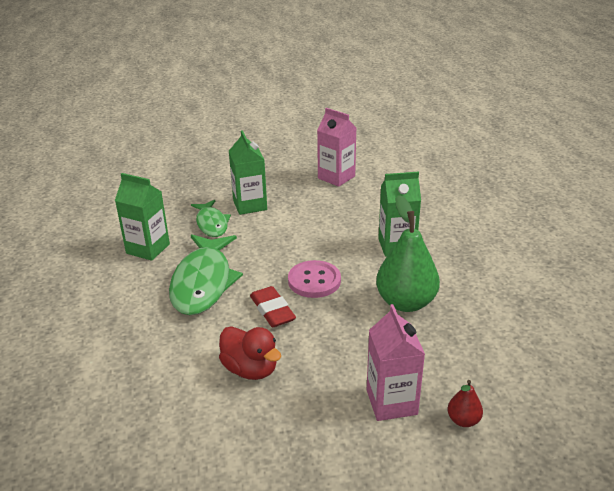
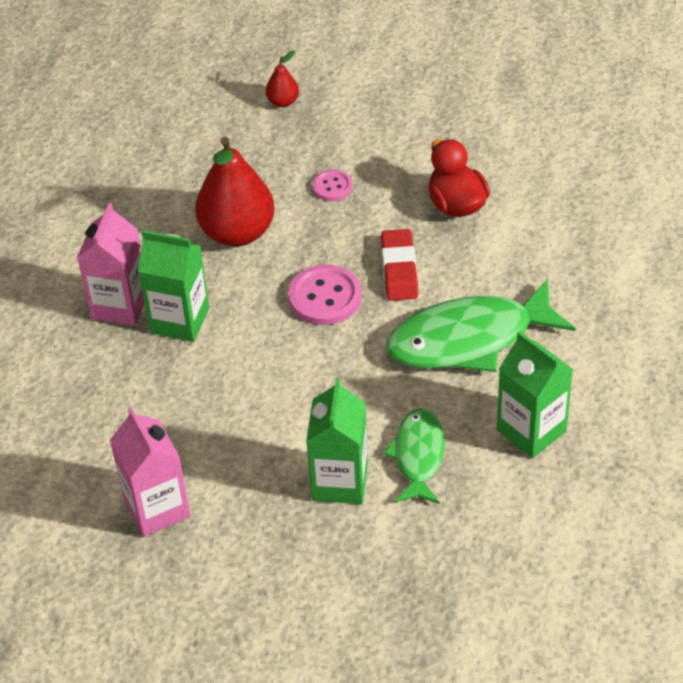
camera: 155 degrees left, 15 degrees up
(203, 282) = (469, 339): green fish -> green fish turned 135 degrees counterclockwise
(361, 354) = (332, 187): none -> pink button
(391, 402) = (335, 134): pink carton -> pink carton (120, 305)
(405, 302) = (237, 232): green pear -> red pear

